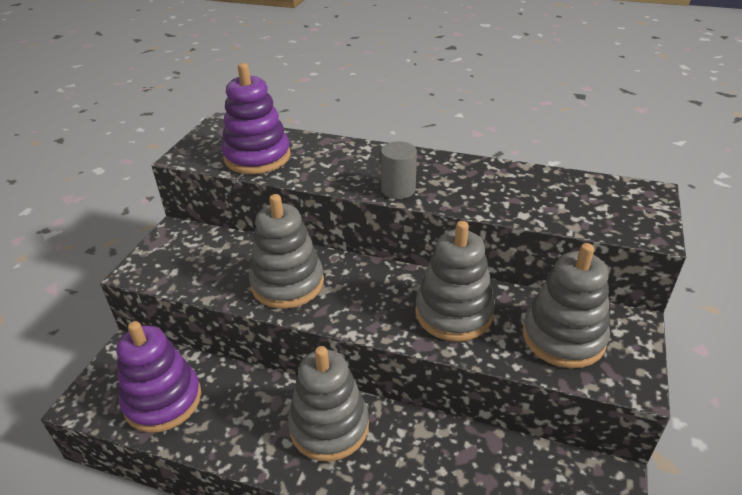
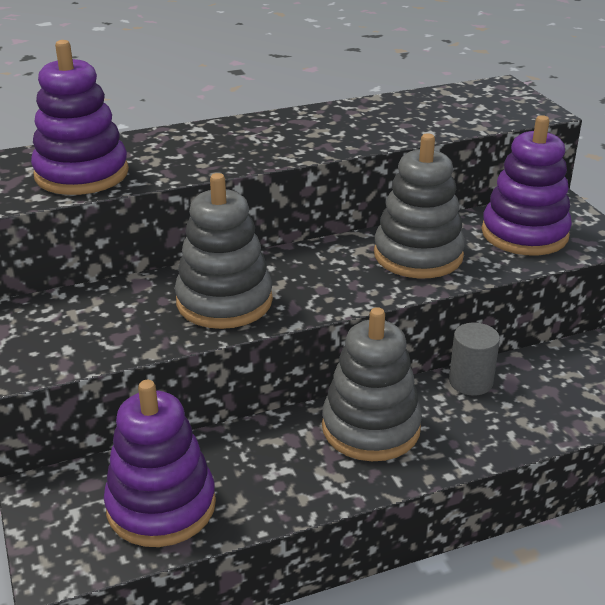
camera: 40 degrees left, 5 degrees down
(398, 189) = (288, 151): grey cylinder -> grey cylinder (470, 382)
(563, 337) = (524, 234): grey stacking toy -> purple stacking toy

